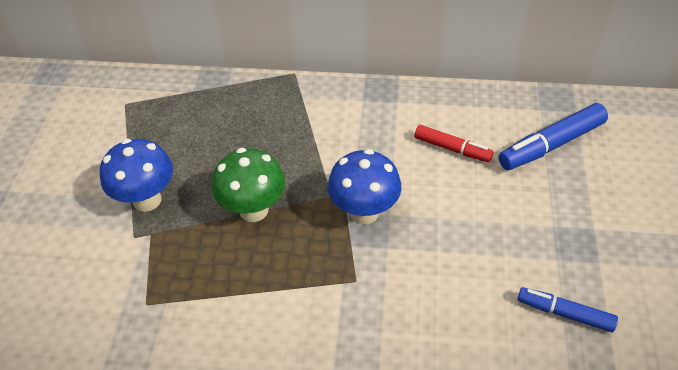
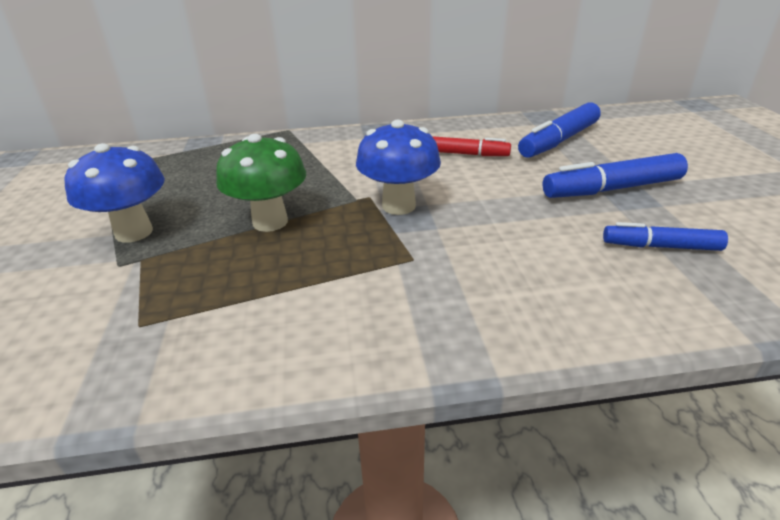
camera: 15 degrees left, 15 degrees down
(563, 230) = (611, 189): none -> blue marker

